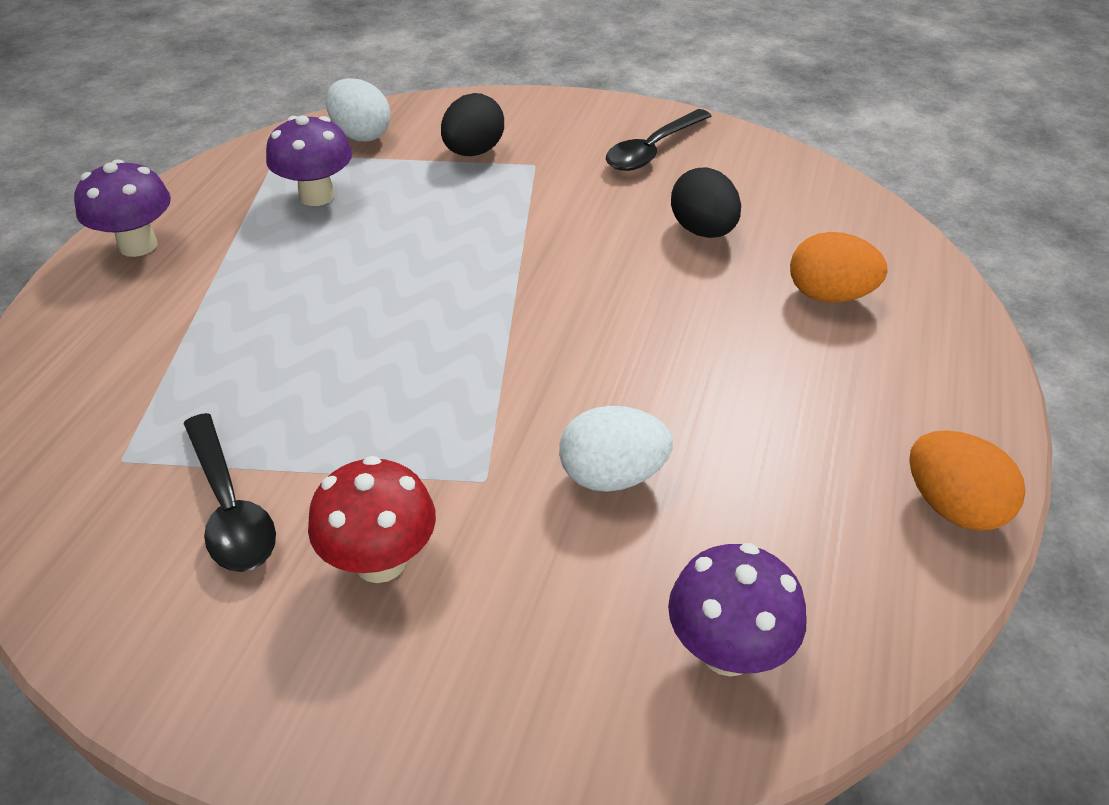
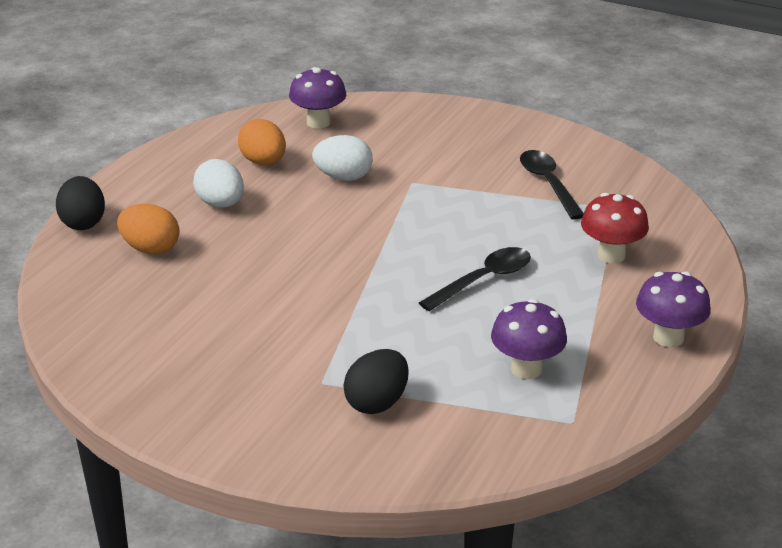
camera: 170 degrees left, 10 degrees down
(361, 135) = (489, 438): white egg -> white egg (221, 204)
(380, 561) = (468, 159): red mushroom -> red mushroom (611, 255)
(652, 150) = (202, 386): black spoon -> black spoon (483, 280)
(703, 231) = (207, 303): black egg -> black egg (83, 222)
(952, 507) = (177, 152): orange egg -> orange egg (263, 162)

